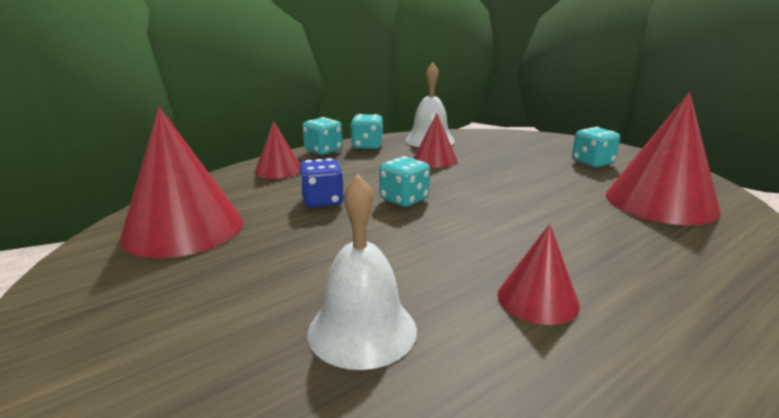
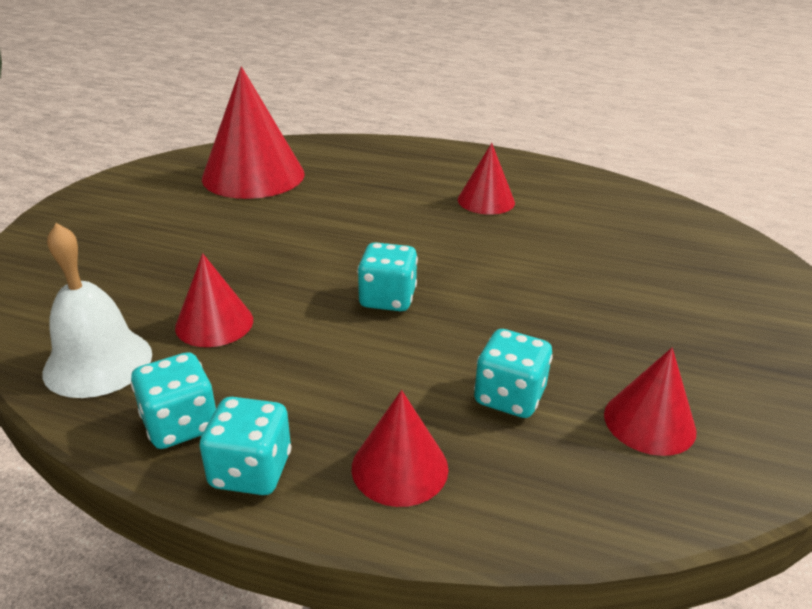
camera: 125 degrees left, 10 degrees up
(183, 228) = (649, 422): red cone -> red cone, size x0.54
(322, 201) = (457, 354): blue dice -> none
(362, 330) = (603, 245): white bell -> none
(592, 162) = (146, 214): turquoise dice -> turquoise dice (509, 397)

